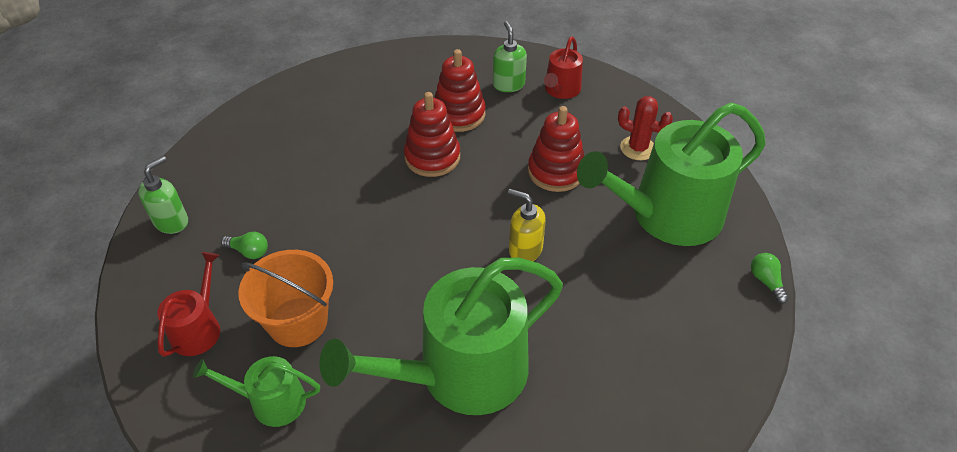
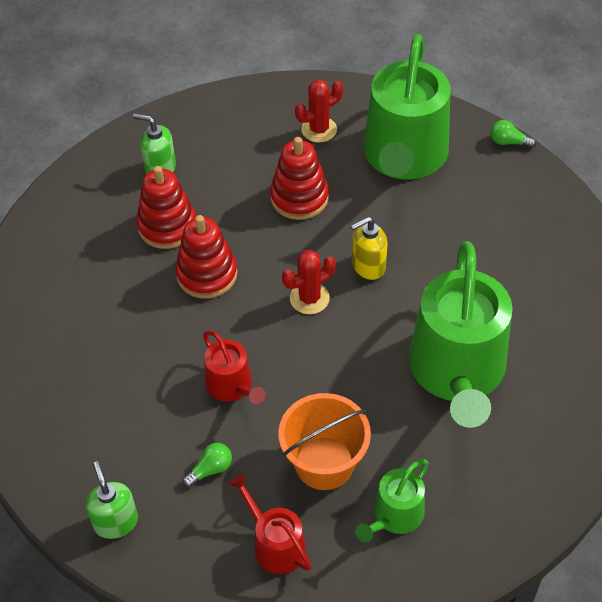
camera: 55 degrees left, 5 degrees up
(459, 228) = (309, 298): none -> red cactus
(561, 90) = (203, 137): red watering can -> red watering can (232, 386)

